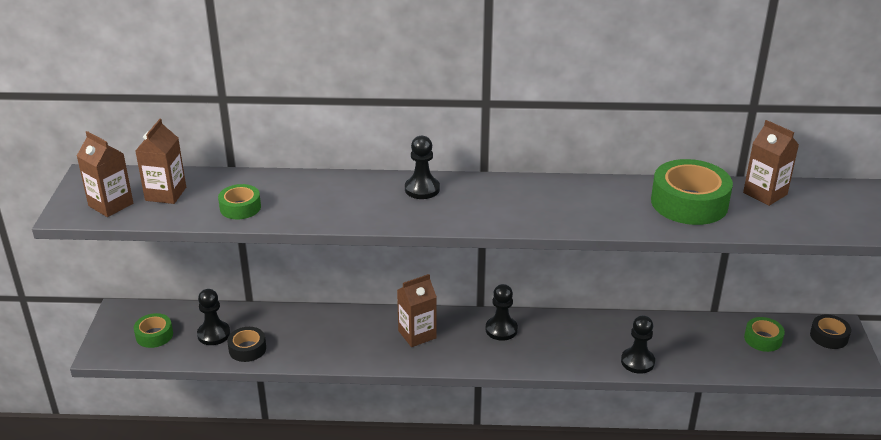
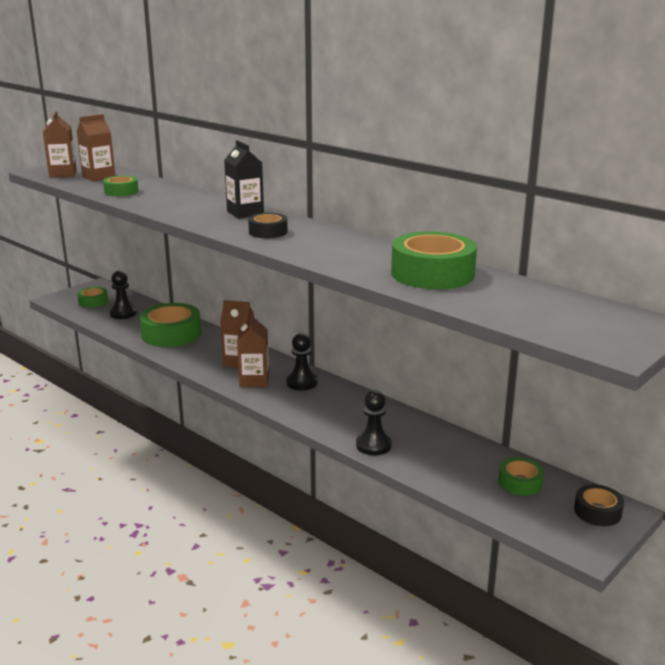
camera: 40 degrees right, 10 degrees down
(247, 349) = (127, 327): black tape -> black tape (268, 232)
(305, 335) = (171, 334): none -> green tape
(422, 189) = (245, 213): black pawn -> black carton
(765, 193) = (520, 289): brown carton -> brown carton (254, 380)

